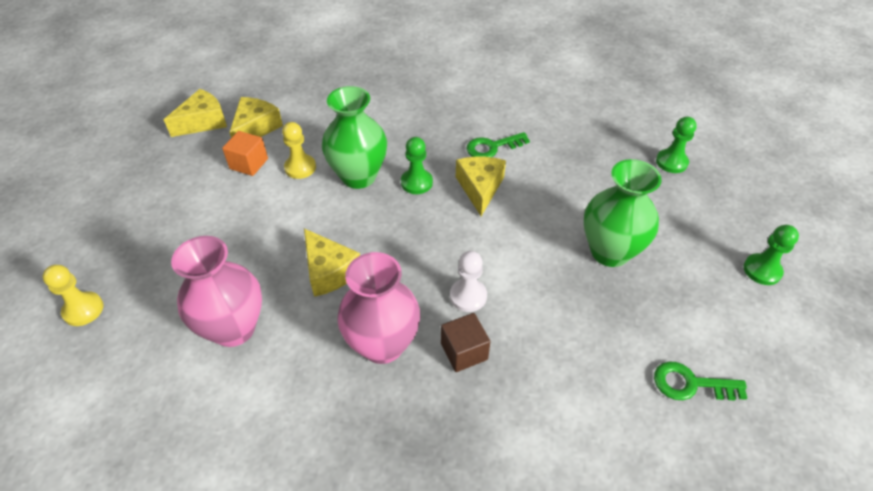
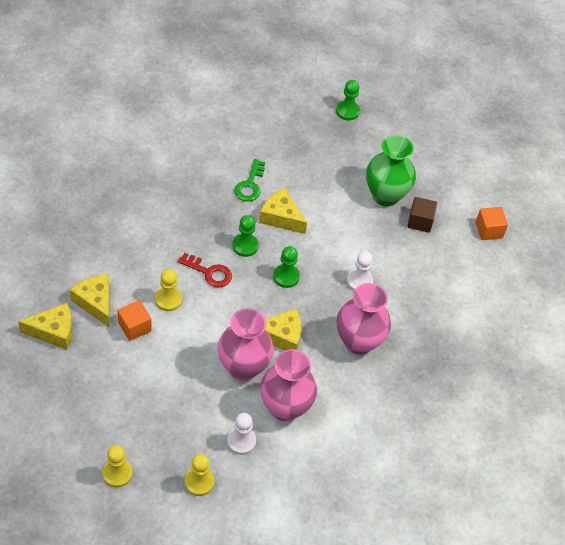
camera: 60 degrees left, 5 degrees up
(62, 242) = (117, 473): none -> yellow pawn
(160, 315) = (241, 441): none -> white pawn
(203, 122) = (53, 331): yellow cheese -> yellow cheese turned 90 degrees clockwise
(262, 263) = (243, 367): none -> pink vase
(358, 176) = (209, 272): green vase -> red key
(464, 351) = (394, 308): brown cube -> brown cube (420, 221)
(691, 384) = (489, 230): green key -> orange cube
(762, 270) = (454, 143): green pawn -> green pawn (286, 276)

